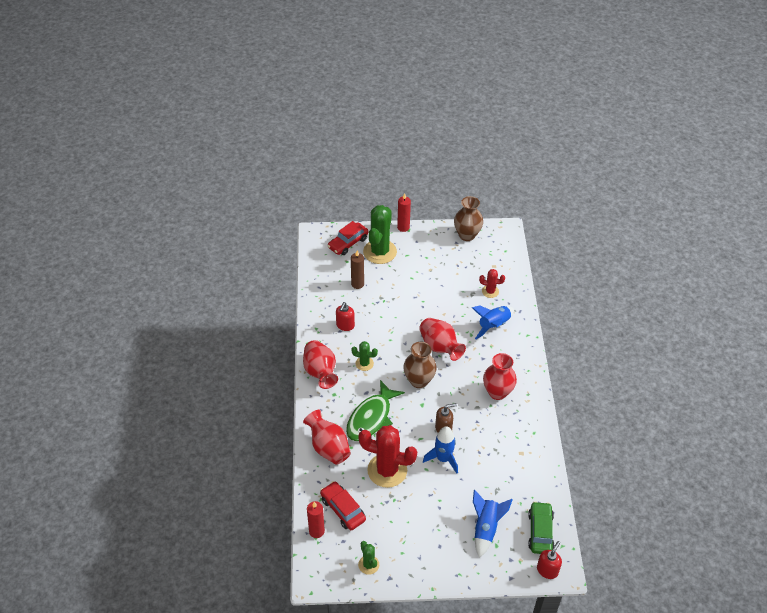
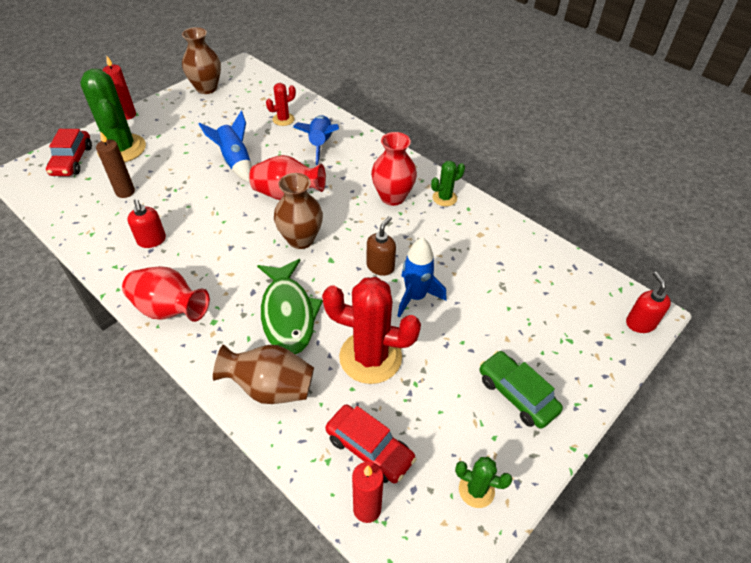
camera: 45 degrees left, 0 degrees up
(328, 447) = (270, 388): red vase -> brown vase
(343, 509) = (369, 449): red car -> red car turned 150 degrees counterclockwise
(364, 363) = (218, 263): green cactus -> green cactus (444, 198)
(387, 470) = (370, 357): red cactus -> red cactus turned 45 degrees clockwise
(486, 528) = (539, 331): blue rocket -> blue rocket (235, 161)
(540, 532) = (587, 292): green car -> green car (517, 394)

